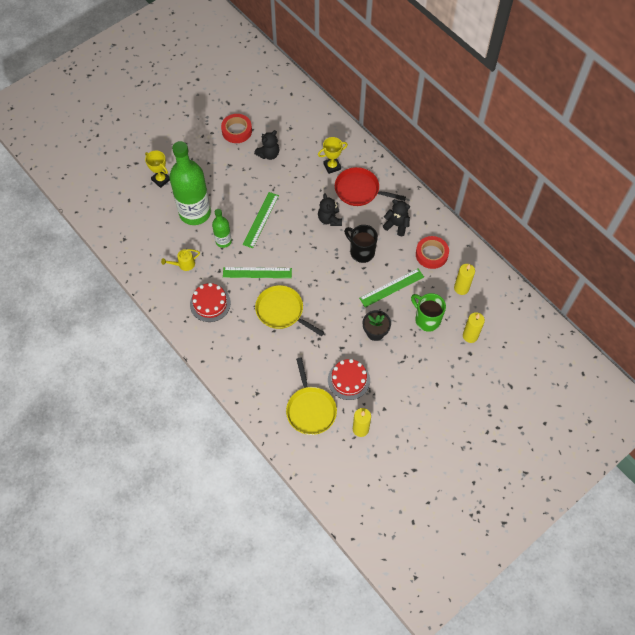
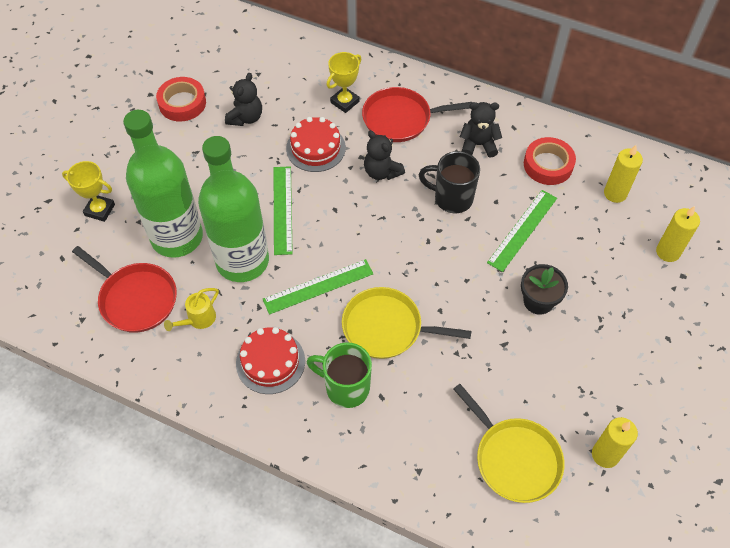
camera: 25 degrees left, 5 degrees down
(157, 239) = (135, 298): none -> red pan
(223, 241) = (242, 261): green bottle -> green bottle, size x2.01
(348, 380) = (543, 387): red cake -> red cake (315, 148)
(426, 319) = (596, 254): green mug -> green mug (345, 387)

